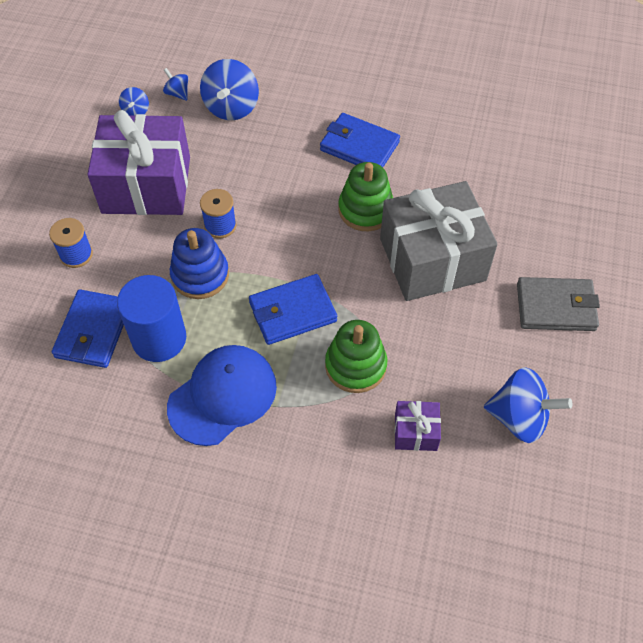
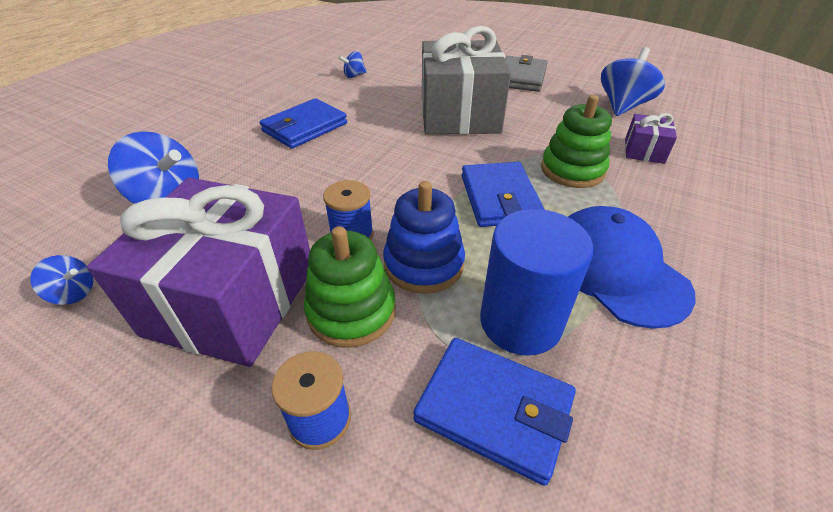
camera: 75 degrees left, 15 degrees down
(177, 93) = (91, 243): blue spinning top -> blue spinning top (354, 75)
(365, 209) = (386, 136): green stacking toy -> green stacking toy (351, 311)

